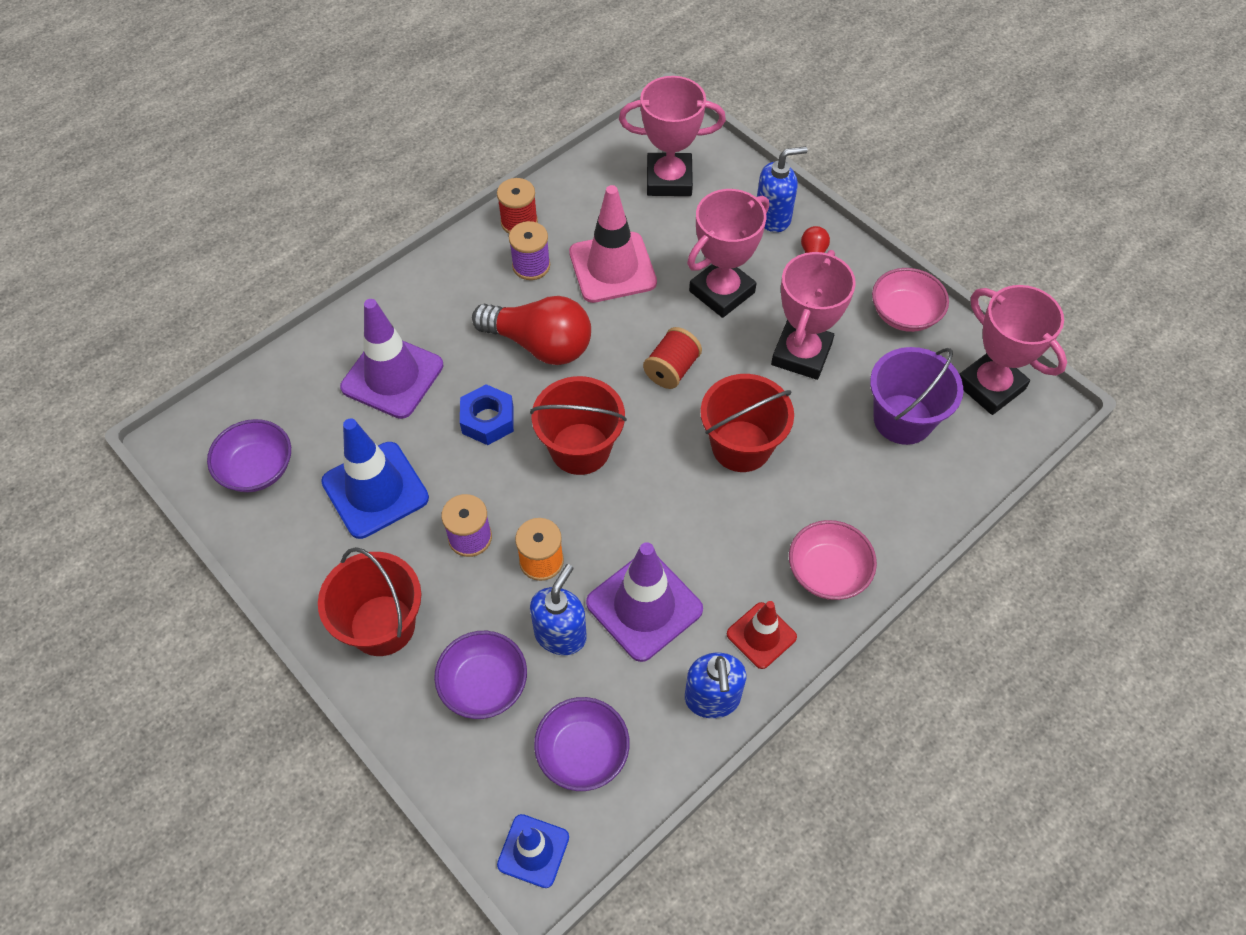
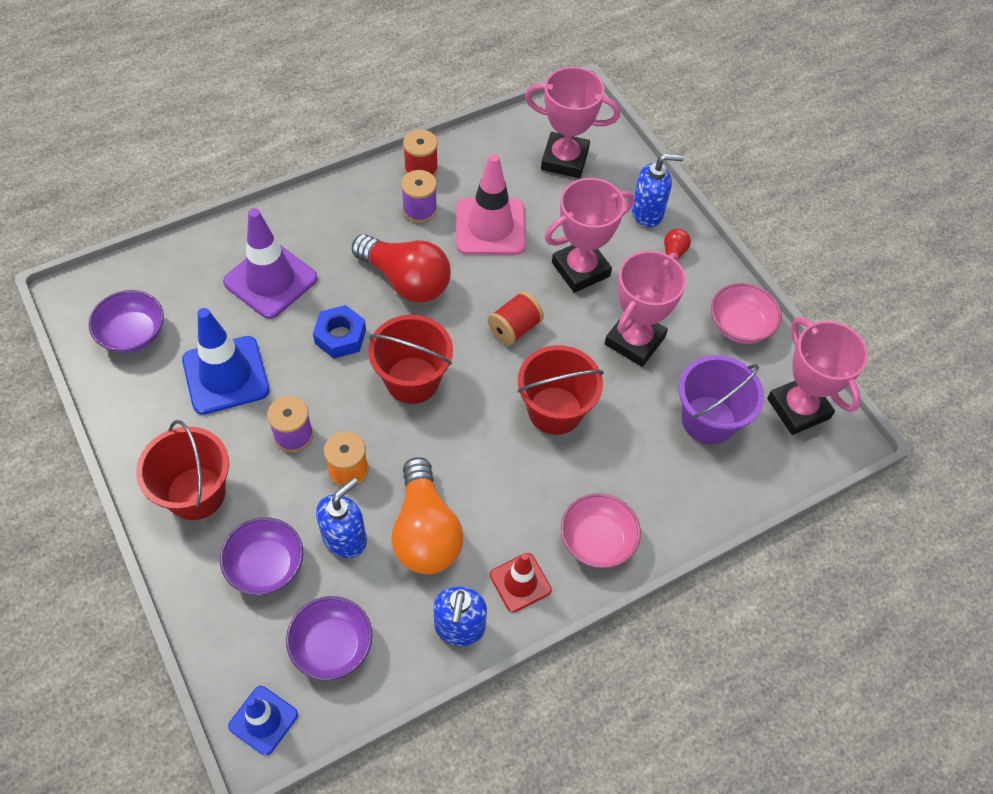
camera: 10 degrees right, 0 degrees up
(644, 606) = (425, 531): purple traffic cone -> orange light bulb

